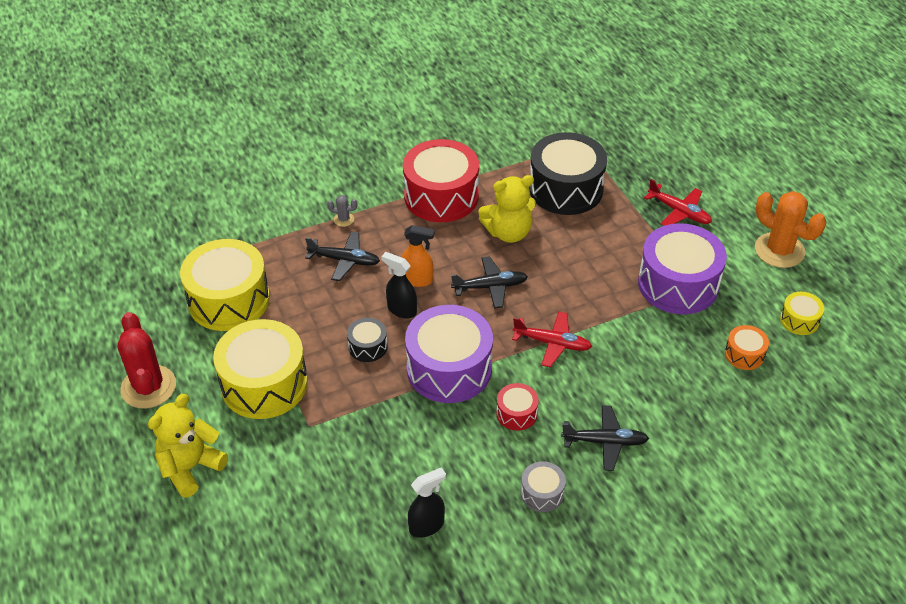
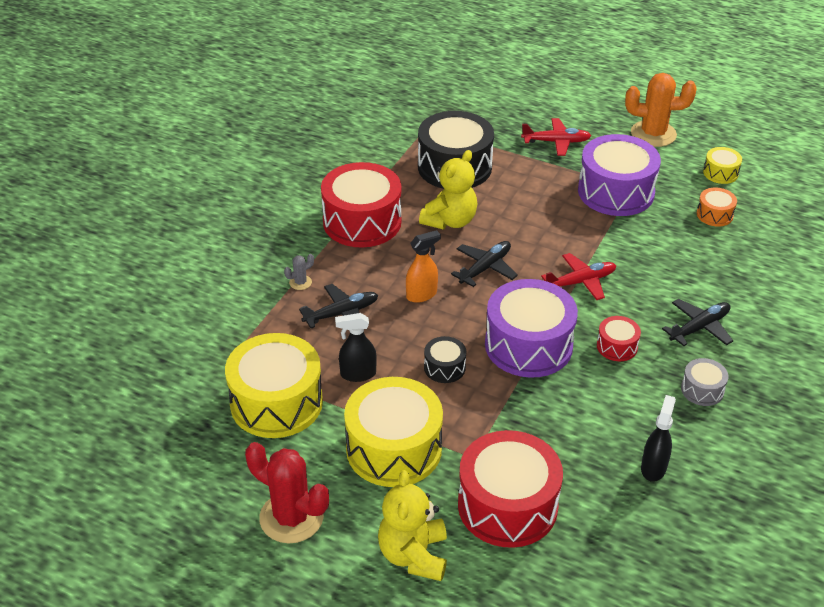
camera: 40 degrees left, 5 degrees down
(290, 478) = (507, 505): none -> red drum
(401, 310) = (437, 324): black spray bottle -> black spray bottle (357, 374)

